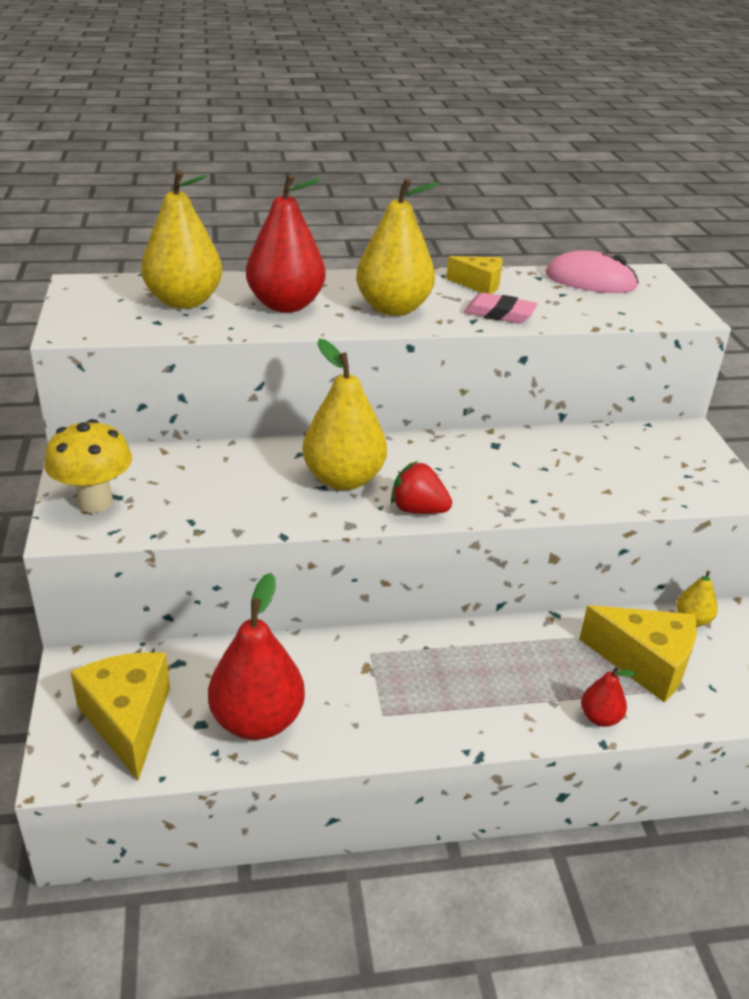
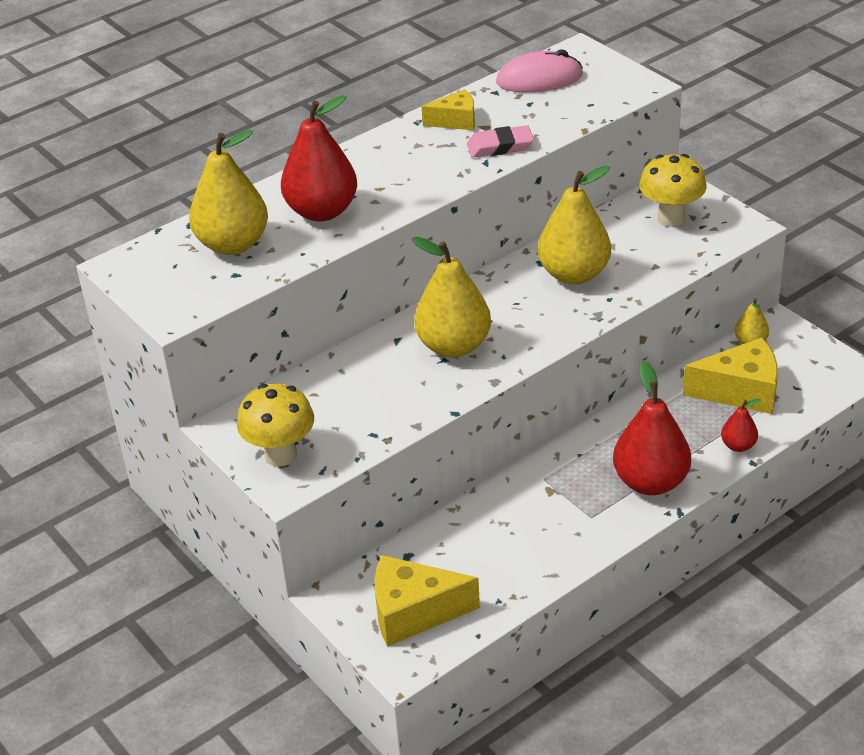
camera: 25 degrees left, 5 degrees up
(128, 720) = (413, 612): yellow cheese -> yellow cheese turned 45 degrees counterclockwise
(257, 721) = (507, 565): red pear -> red pear (650, 482)
(393, 308) = (412, 177): yellow pear -> yellow pear (574, 274)
(418, 510) = (533, 345): red strawberry -> none
(659, 457) = (671, 218): none -> yellow mushroom

